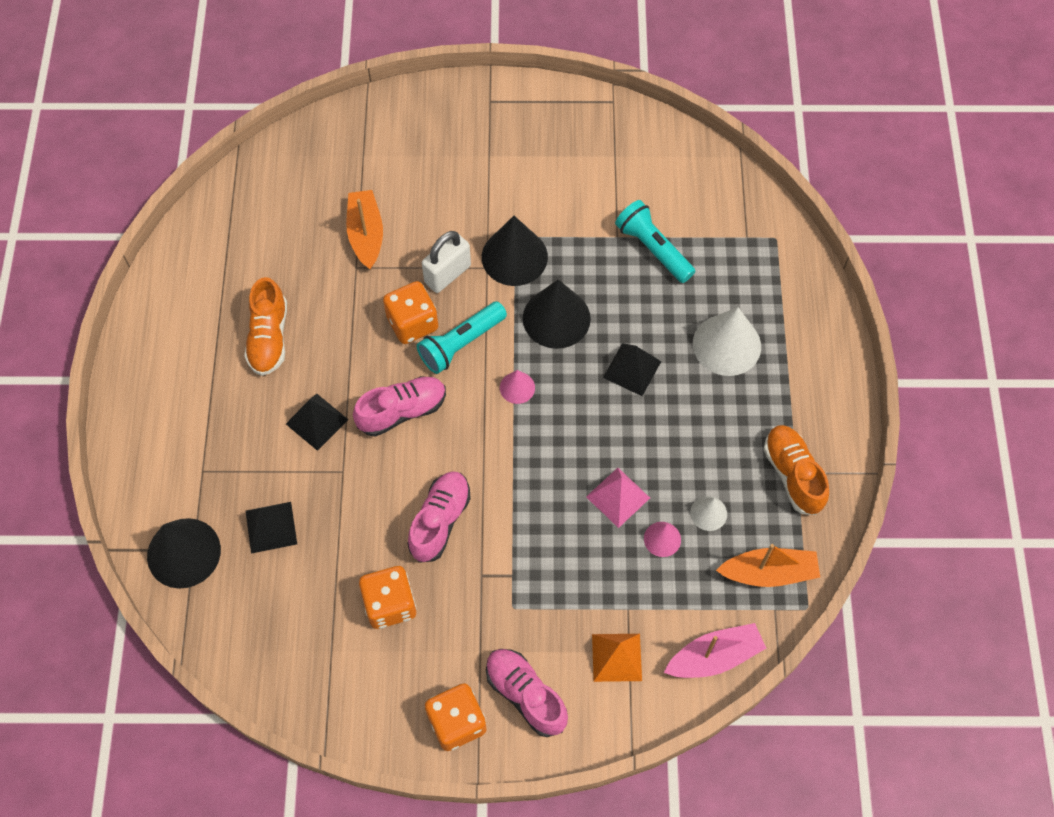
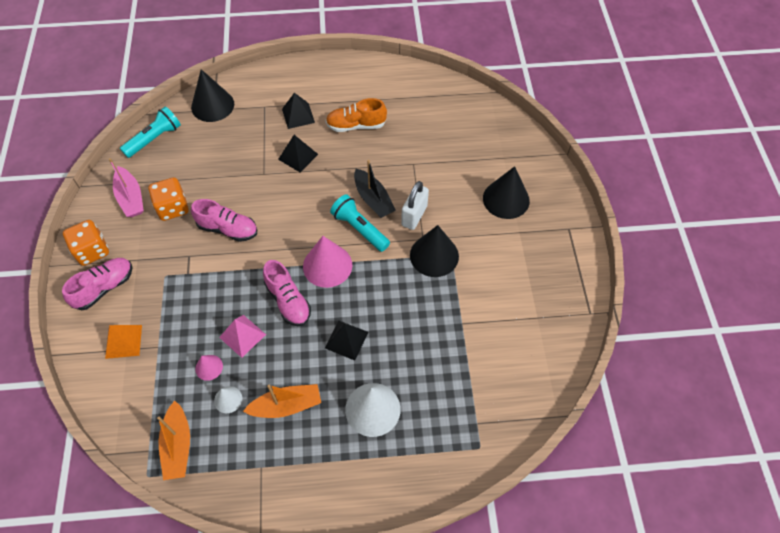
camera: 85 degrees right, 5 degrees down
(271, 527) = (227, 143): black pyramid -> black pyramid (298, 115)
(366, 234) = (439, 166): orange boat -> orange boat (286, 405)
(402, 411) = (306, 200): pink shoe -> pink shoe (288, 301)
(412, 323) = (373, 199): orange dice -> black boat
(447, 274) = (414, 216): white padlock -> white padlock turned 75 degrees clockwise
(517, 387) = (327, 265): pink cone -> pink cone, size x1.96
(556, 318) = (385, 286): black cone -> black cone (506, 199)
(653, 249) = (454, 350): turquoise flashlight -> turquoise flashlight (154, 139)
(714, 656) = (116, 407): pink boat -> pink boat (131, 198)
(792, 474) = (259, 463): orange shoe -> none

